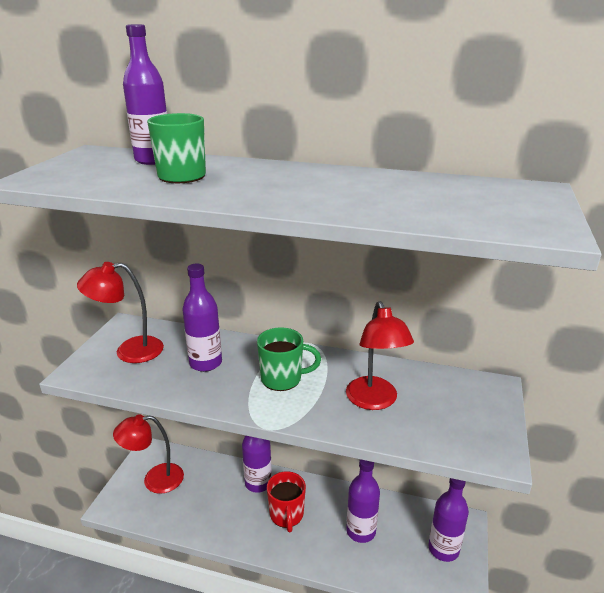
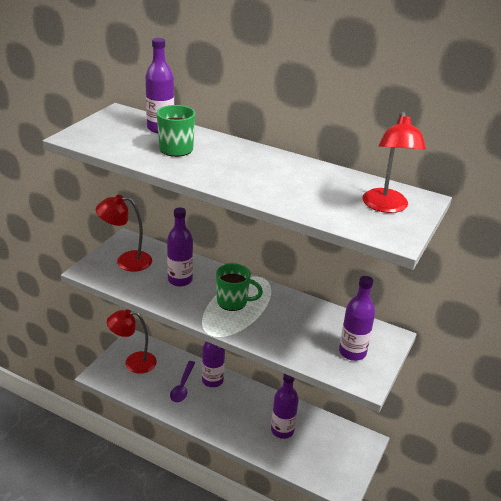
camera: 10 degrees right, 5 degrees up
(223, 499) = (182, 386): none -> purple spoon
(286, 515) = (228, 408): red mug -> none
(374, 401) = (295, 330): red lamp -> red lamp (386, 207)
(443, 549) = (342, 456): purple bottle -> purple bottle (352, 352)

